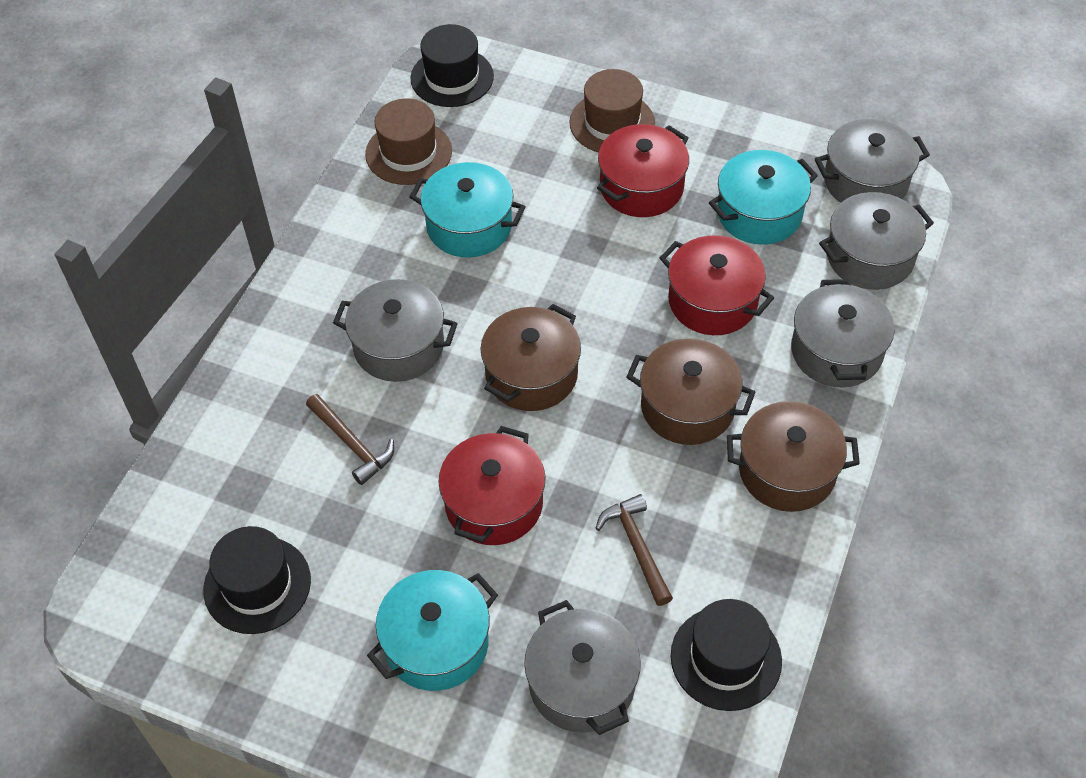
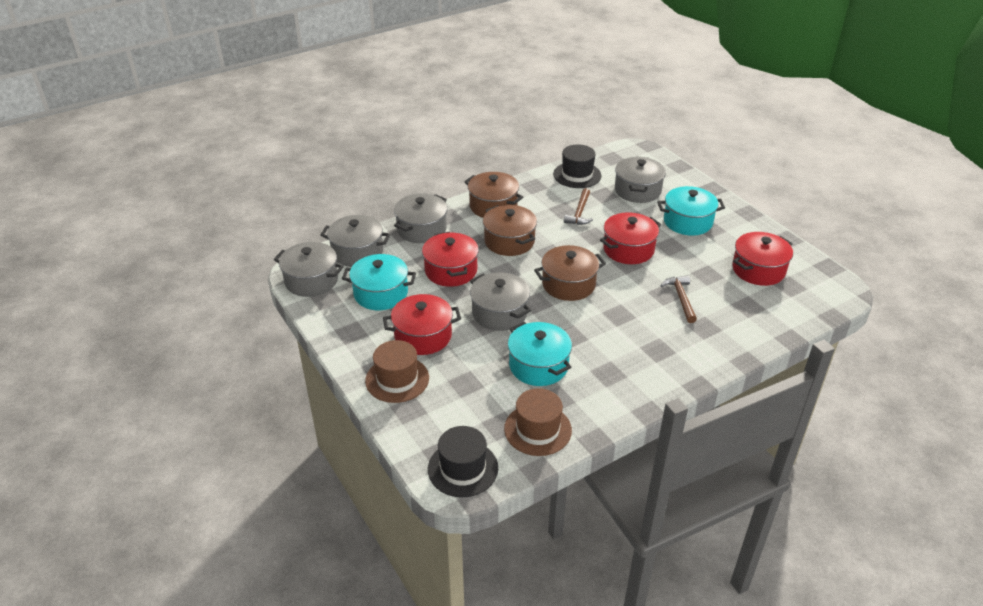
camera: 145 degrees left, 15 degrees down
(257, 585) = (758, 270): black hat -> red pot
(399, 346) = (627, 327): grey pot -> grey pot (499, 313)

